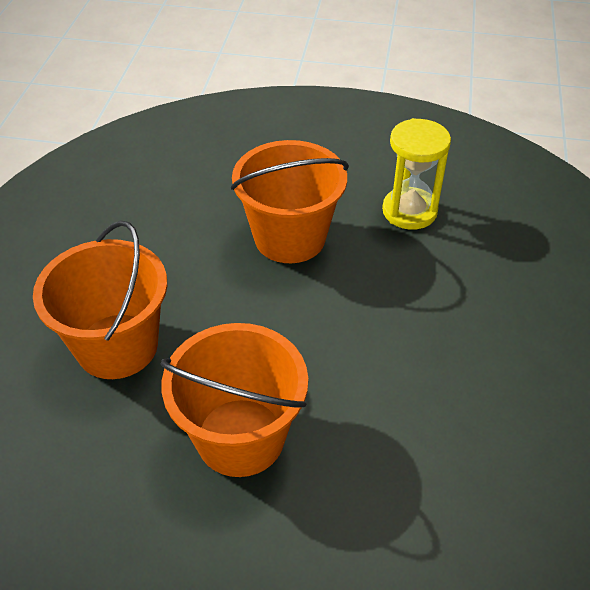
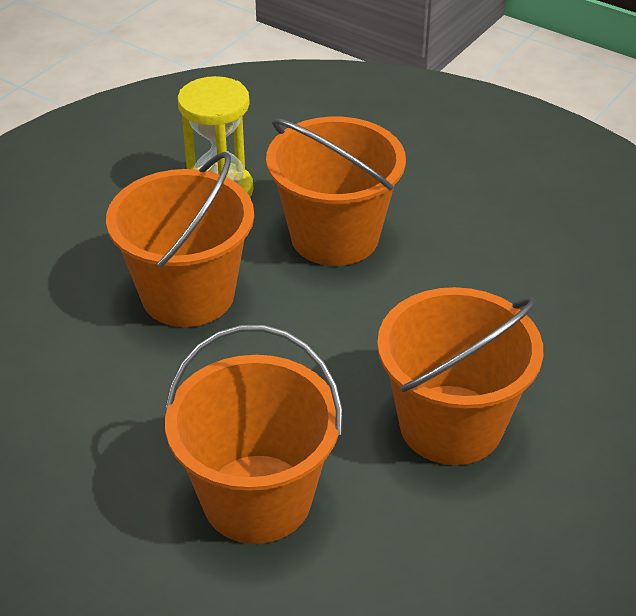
camera: 65 degrees left, 5 degrees down
(407, 292) = (334, 236): none -> orange bucket

